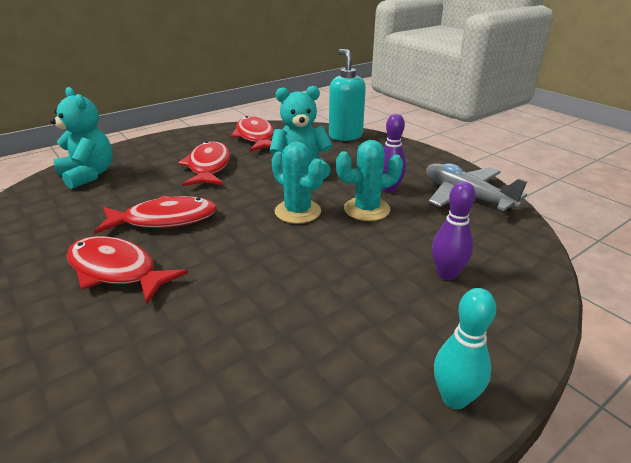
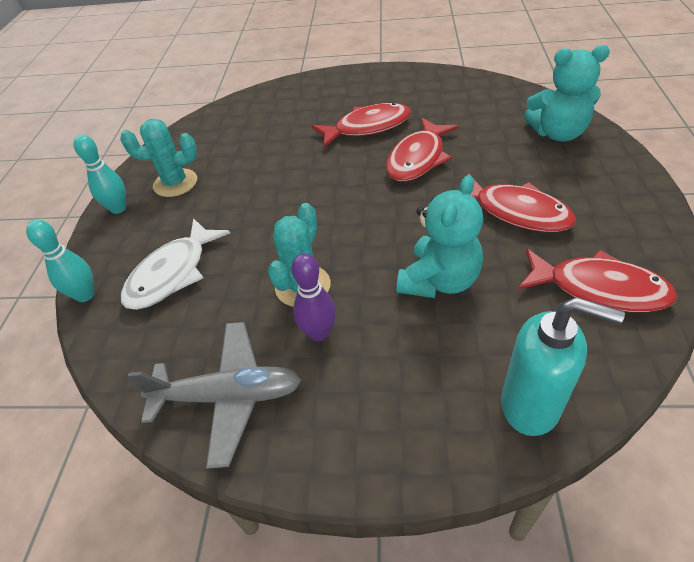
camera: 135 degrees right, 15 degrees up
(297, 212) = (351, 236): turquoise cactus -> turquoise cactus (175, 183)
(447, 274) = (172, 274): purple bowling pin -> white fish
(543, 311) = (85, 295): none -> turquoise bowling pin

